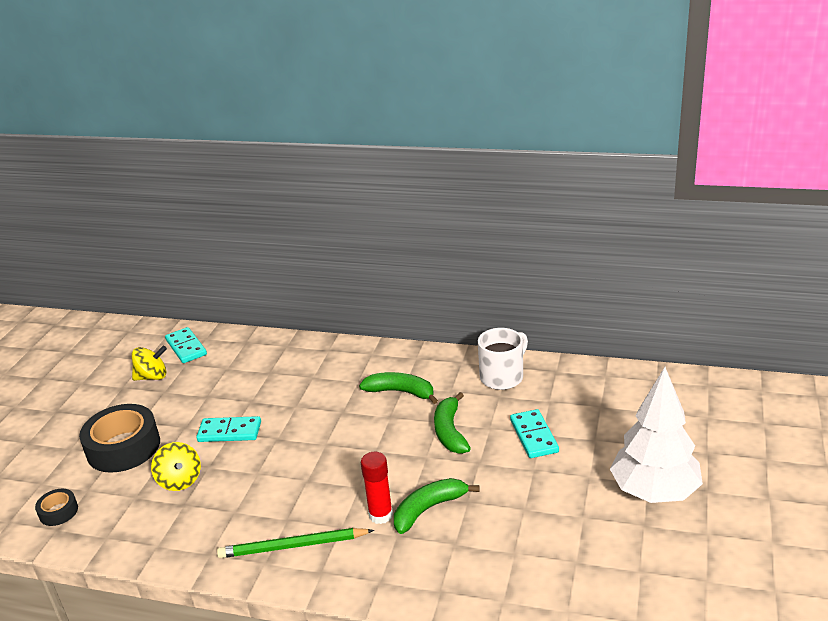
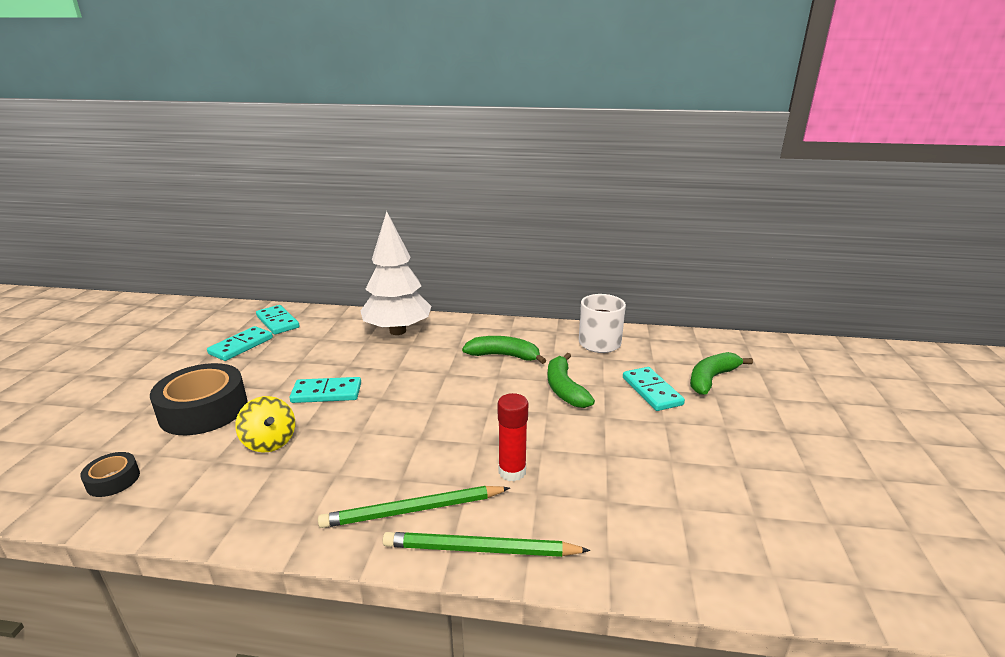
camera: 10 degrees left, 5 degrees down
(152, 377) = (241, 346): yellow spinning top -> turquoise domino
(340, 580) = (480, 550): none -> green pencil
(429, 509) = (565, 464): green banana -> green banana (711, 379)
(654, 492) = (800, 440): white tree -> white tree (397, 331)

